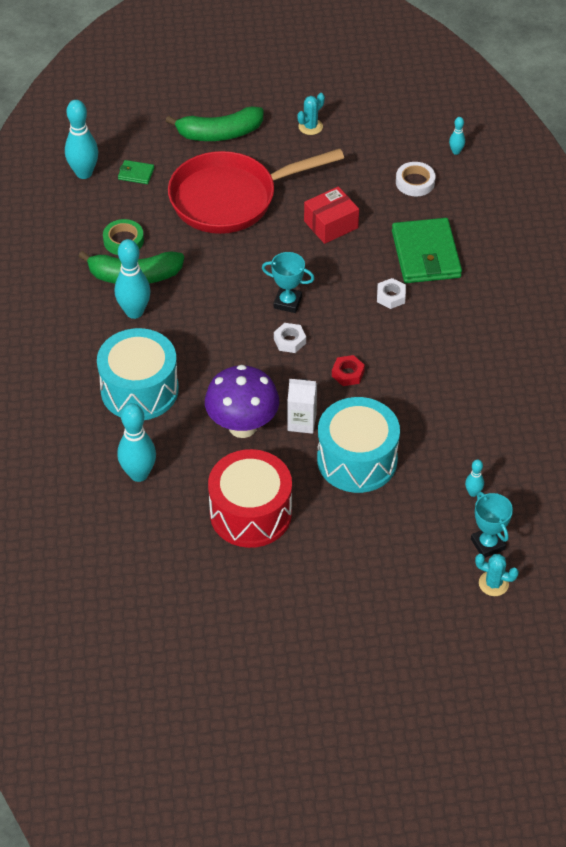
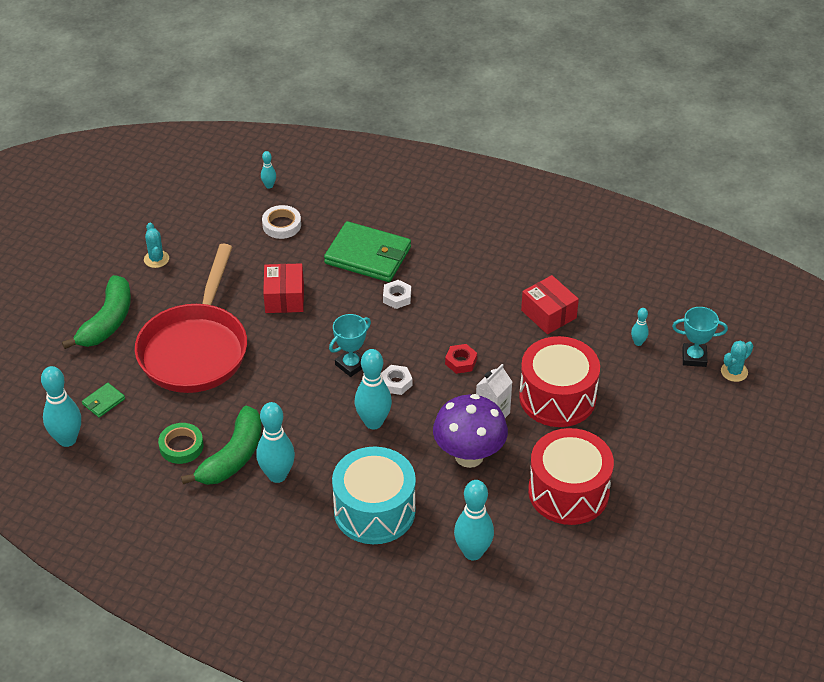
camera: 60 degrees left, 5 degrees down
(234, 346) = (373, 422): none -> turquoise bowling pin
(357, 460) = (557, 397): turquoise drum -> red drum
(456, 411) = (548, 314): none -> red box

